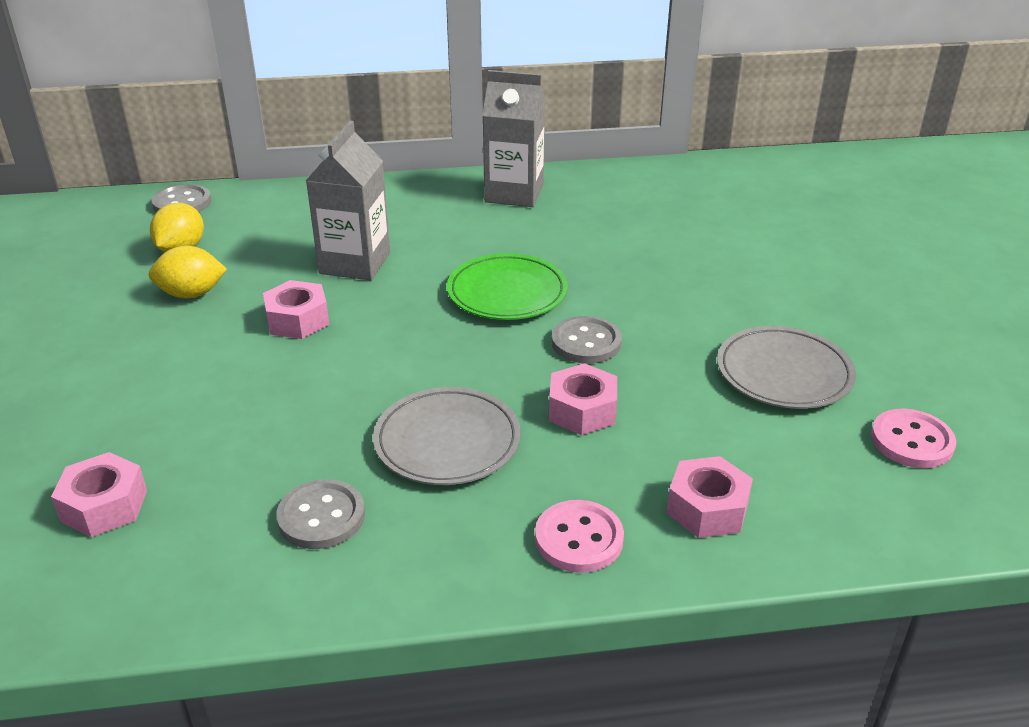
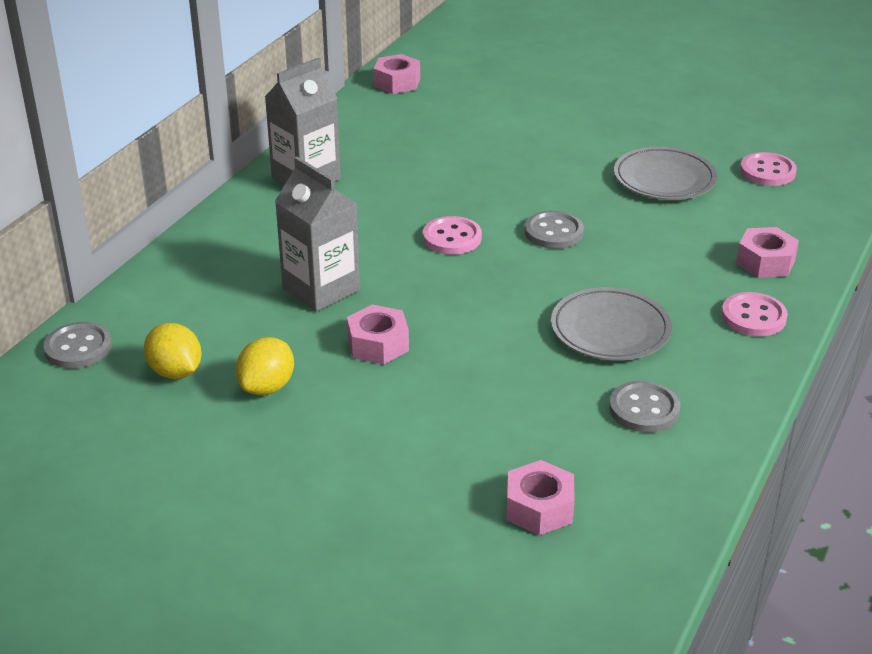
camera: 55 degrees left, 0 degrees up
(507, 292) = (452, 238): green plate -> pink button
(582, 410) = (629, 265): pink nut -> pink nut (397, 82)

